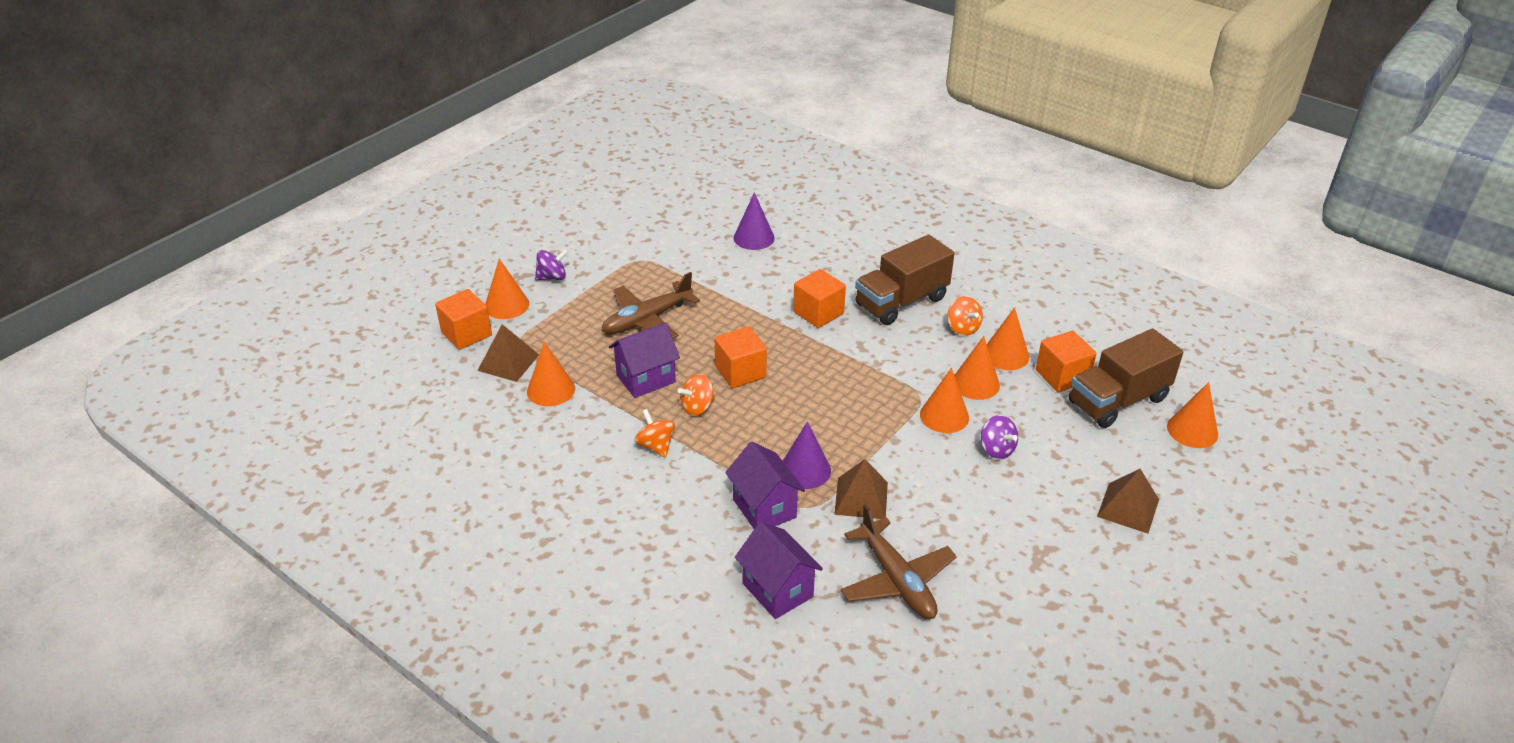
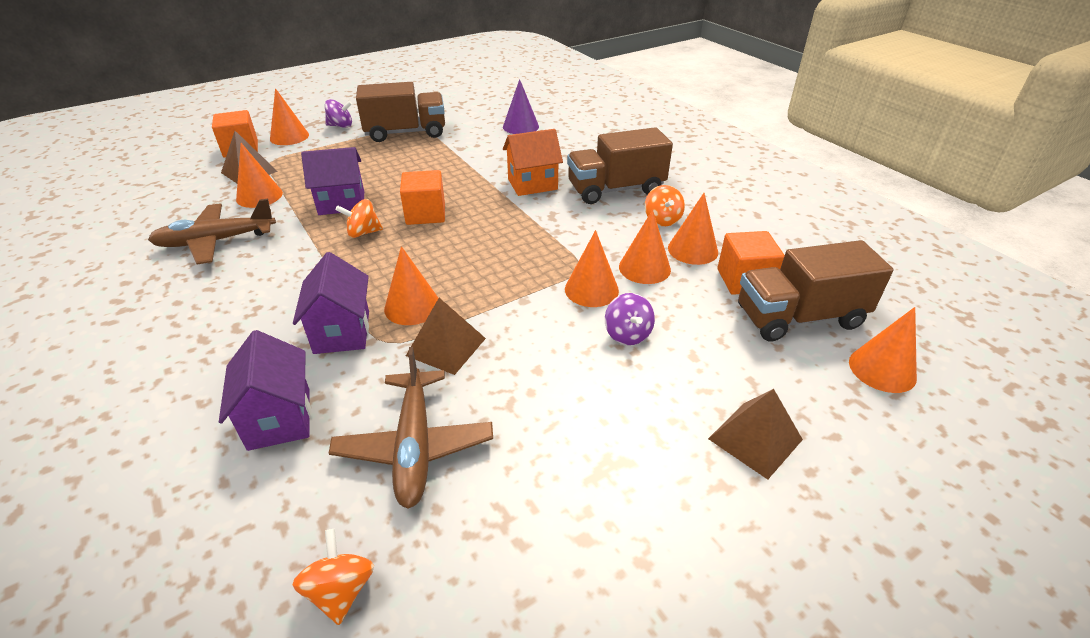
camera: 20 degrees right, 0 degrees up
(635, 272) = (406, 133): none -> brown truck
(647, 320) = (384, 164): brown plane -> brown plane (216, 241)
(656, 446) = (298, 255): orange spinning top -> orange spinning top (341, 590)
(805, 470) = (412, 306): purple cone -> orange cone
(818, 313) = (532, 184): orange cube -> orange house

